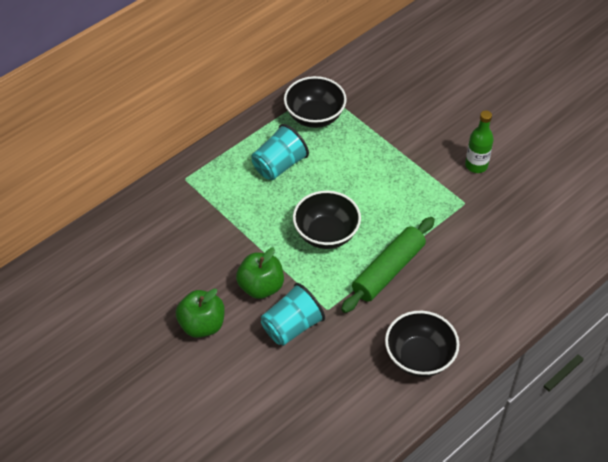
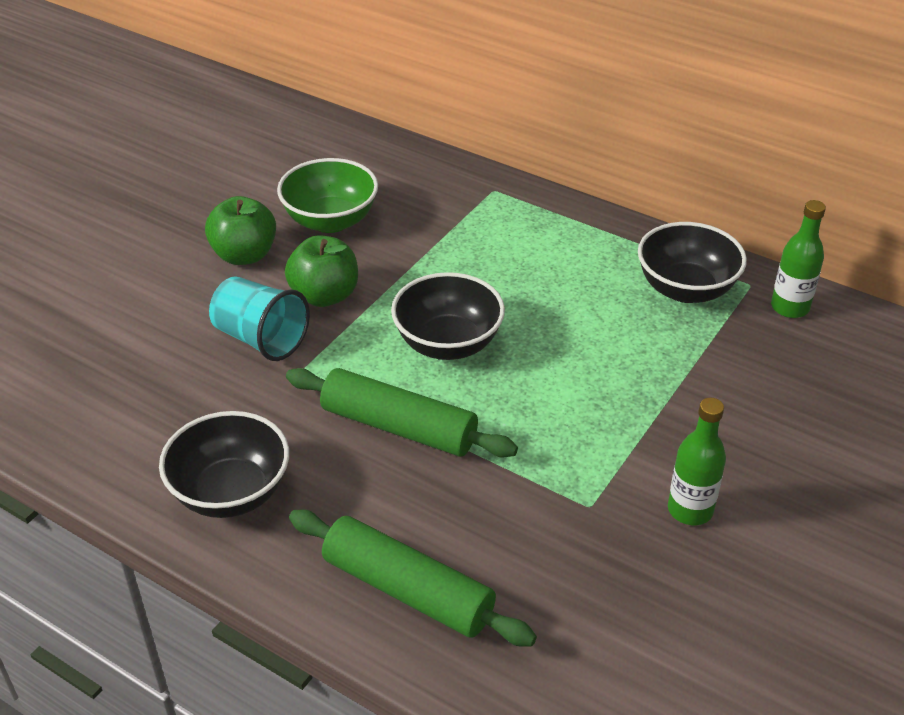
camera: 75 degrees right, 10 degrees down
(182, 271) = (330, 221): none -> green bowl
(279, 165) = (563, 271): turquoise cup -> none
(344, 80) = (790, 307): none -> green bottle
(503, 288) = (408, 590): none -> green rolling pin

